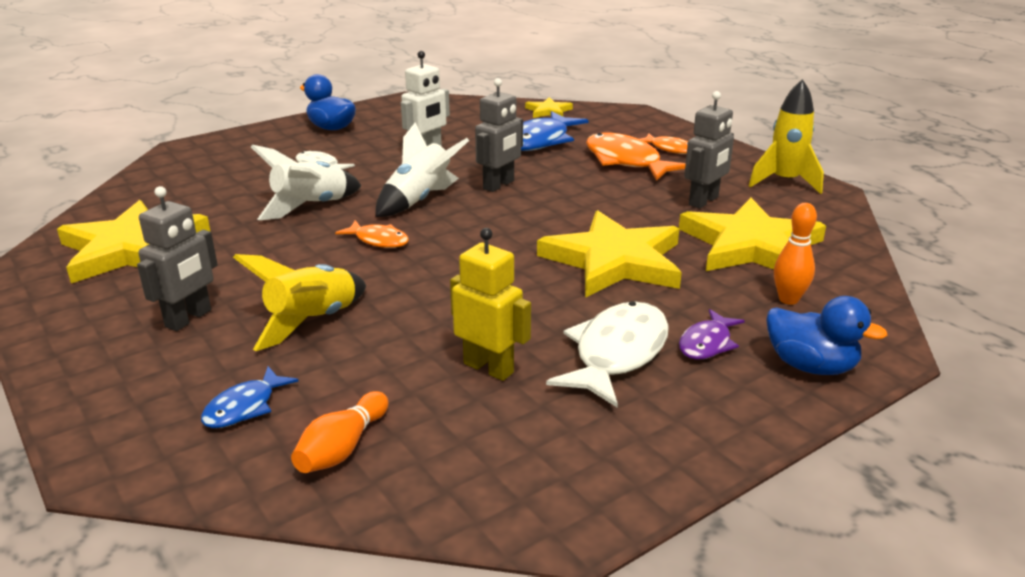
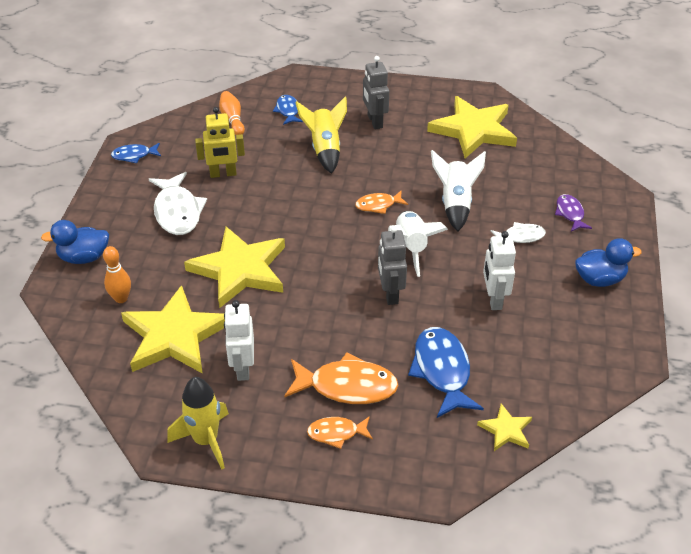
camera: 135 degrees right, 15 degrees up
(589, 486) = (134, 155): none -> blue fish
(704, 201) = (242, 368): grey robot -> white robot
(707, 343) = (142, 242): purple fish -> purple fish (570, 213)

